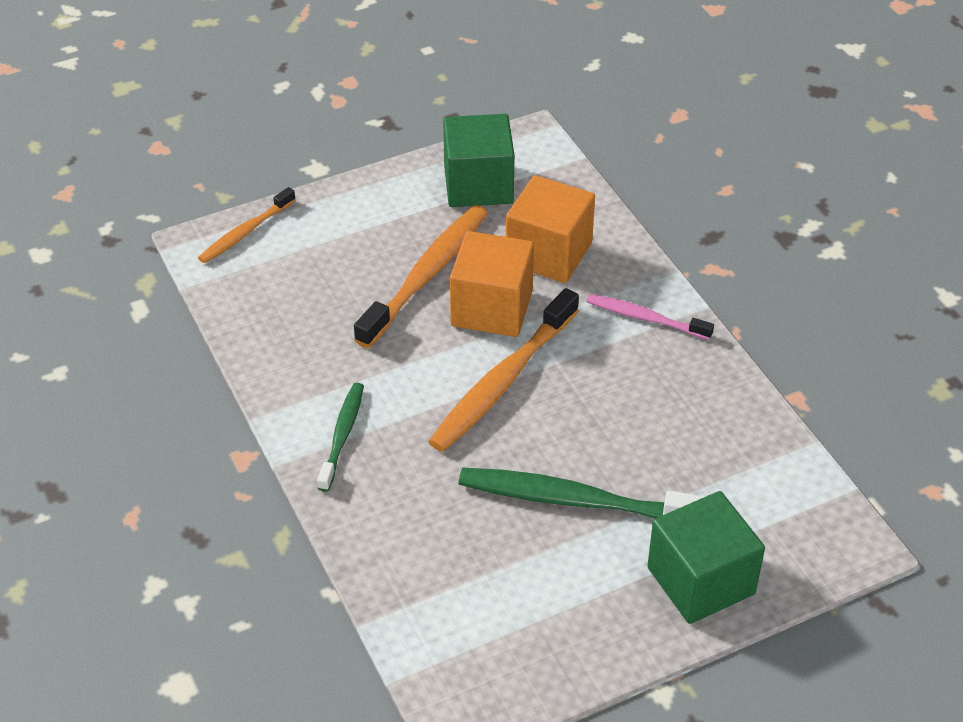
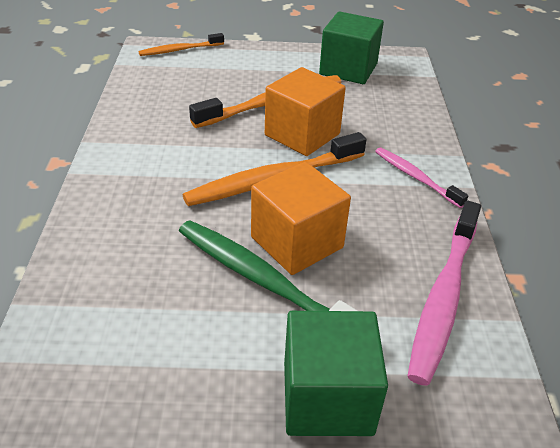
camera: 25 degrees right, 5 degrees down
(342, 435) = (130, 171): green toothbrush -> none
(549, 253) = (369, 117): orange cube -> orange cube (297, 242)
(744, 446) = (444, 297): none -> pink toothbrush

